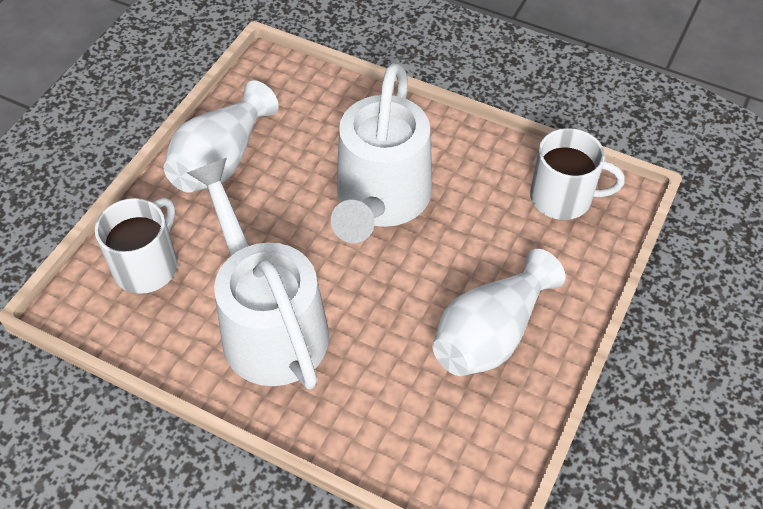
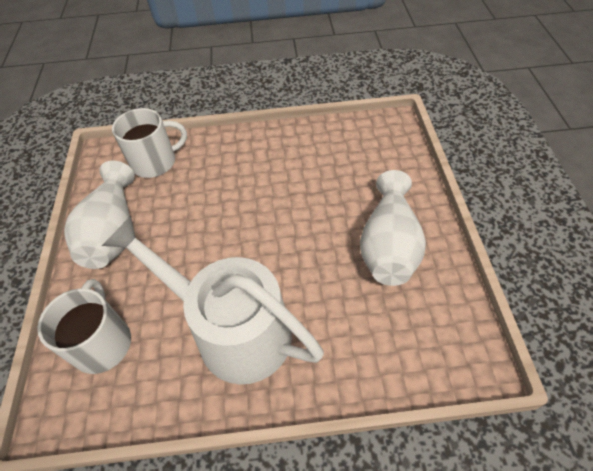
camera: 30 degrees left, 0 degrees up
(380, 201) = (250, 200): white watering can -> none
(562, 197) = (361, 140): white mug -> white mug (155, 162)

